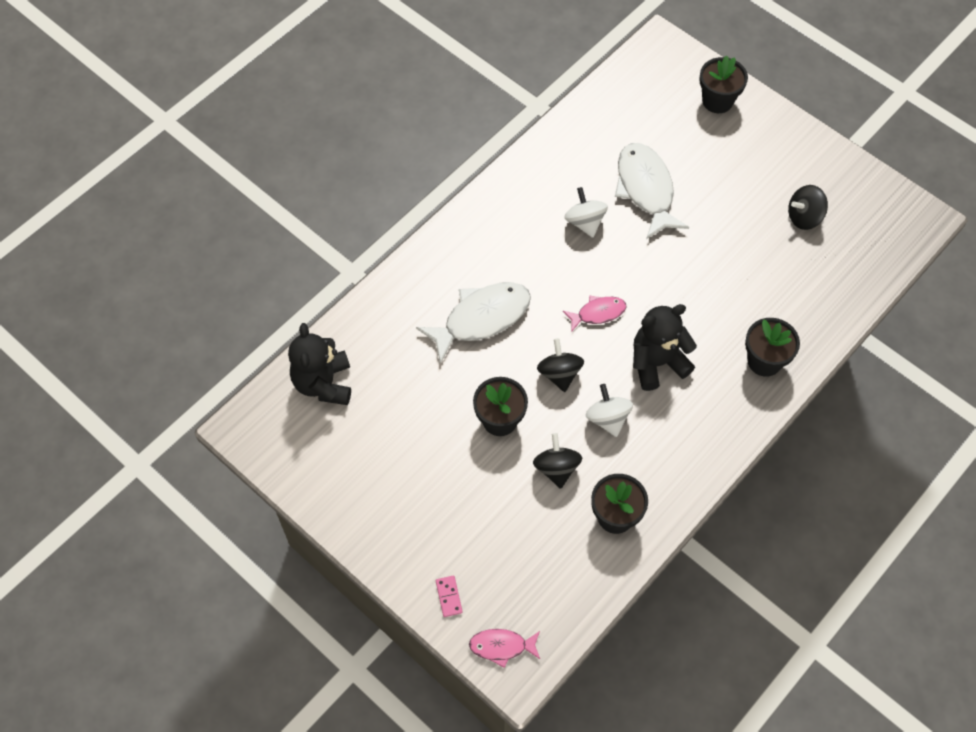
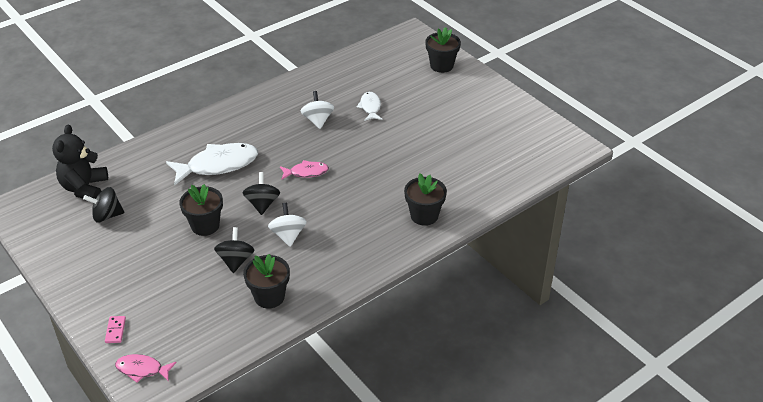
camera: 10 degrees right, 20 degrees down
(645, 189) = (370, 107): white fish -> white fish, size x0.54
(657, 363) = (340, 207): black teddy bear -> none
(804, 217) = (484, 136): black spinning top -> black spinning top (107, 215)

